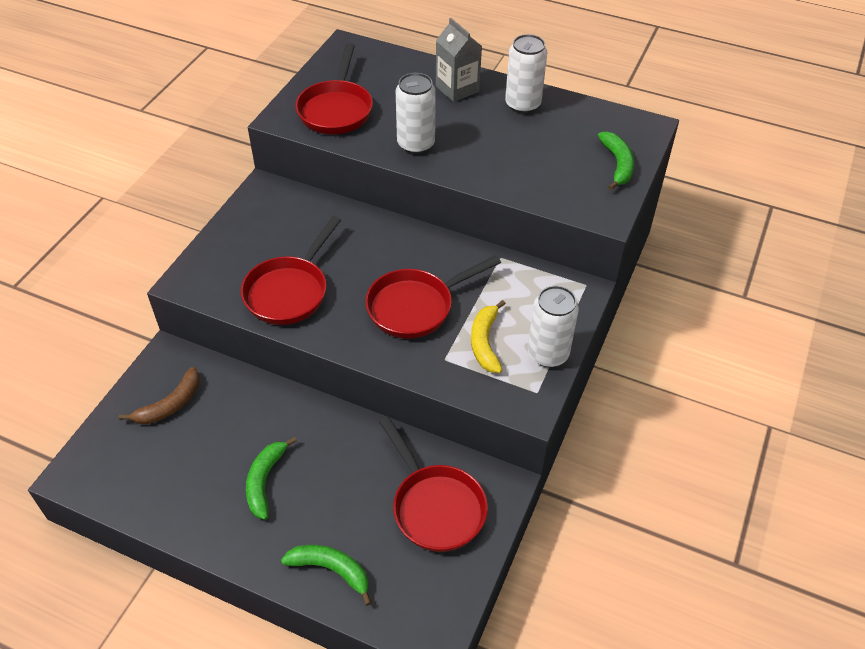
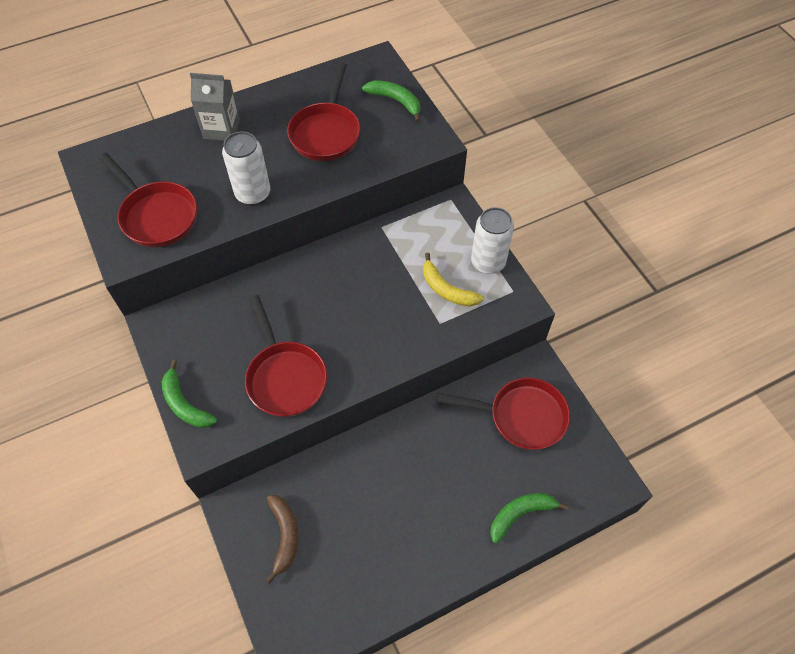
camera: 50 degrees left, 10 degrees up
(265, 481) = (413, 511): green banana -> green banana (185, 404)
(416, 306) = (378, 307): red pan -> red pan (326, 132)
(522, 104) = (282, 105): white can -> none

